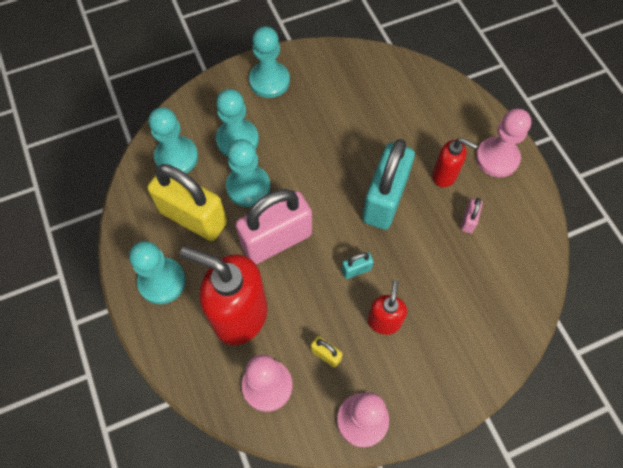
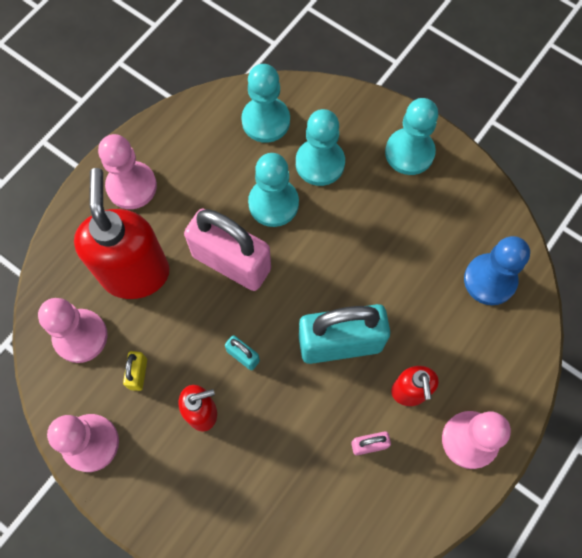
camera: 60 degrees right, 5 degrees up
(162, 281) = (131, 186): turquoise pawn -> pink pawn
(193, 217) = (211, 174): yellow padlock -> none
(394, 86) = (490, 280): none -> blue pawn

